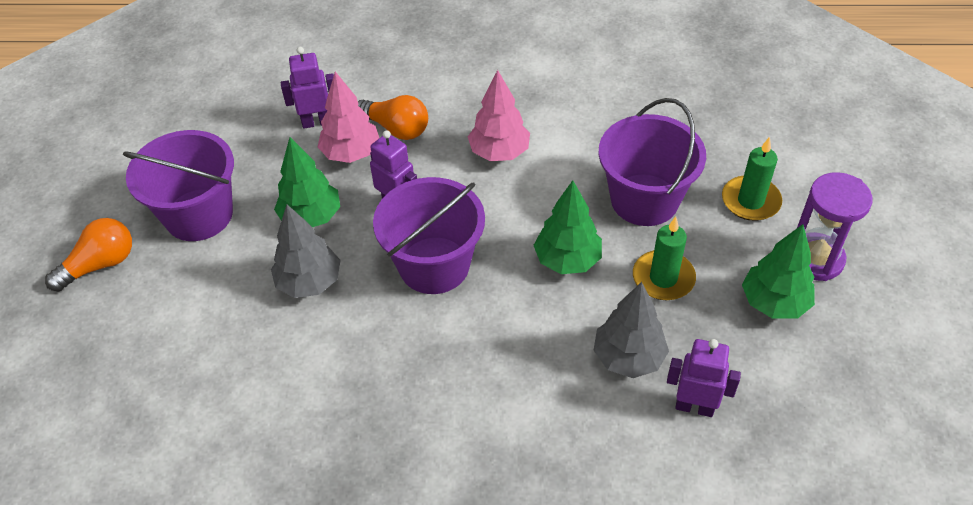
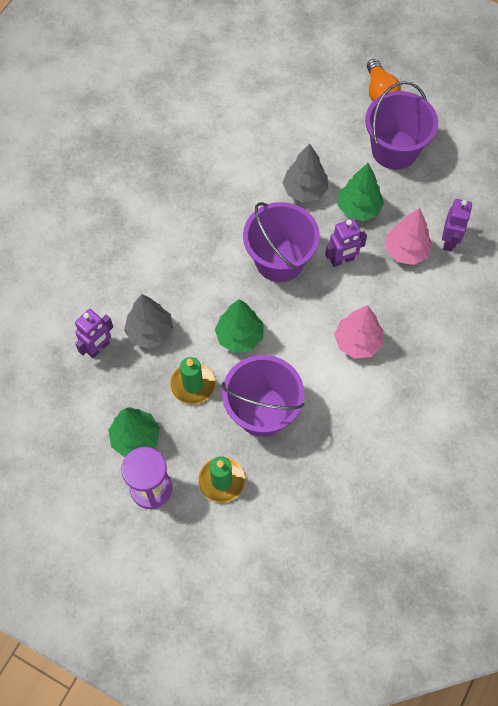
camera: 115 degrees right, 15 degrees up
(396, 128) = (417, 288): orange light bulb -> none

